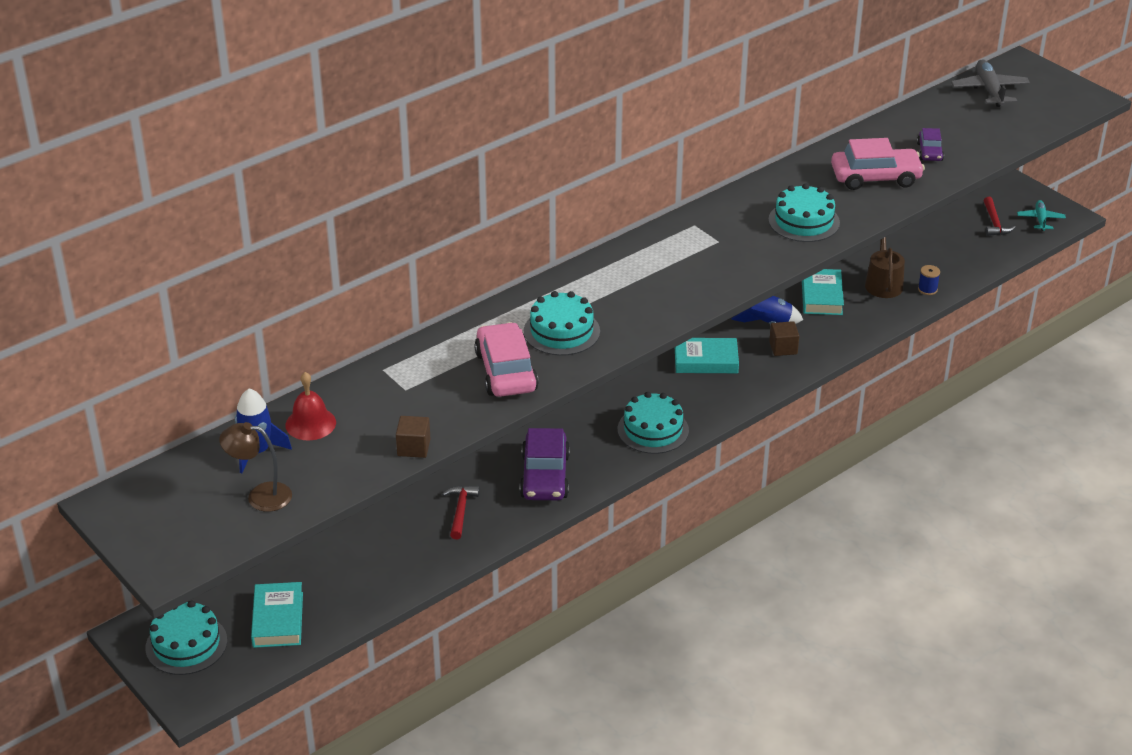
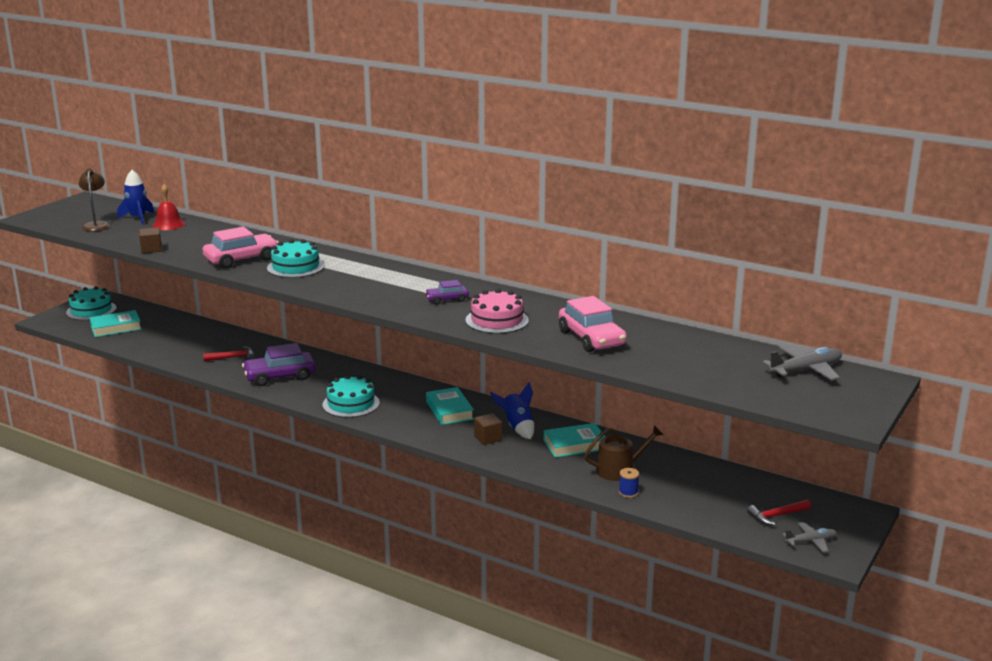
camera: 70 degrees right, 15 degrees down
(804, 221) = (497, 320): turquoise cake -> pink cake
(929, 152) = (658, 355): purple car -> purple car (447, 299)
(1040, 219) = (811, 541): turquoise plane -> grey plane

